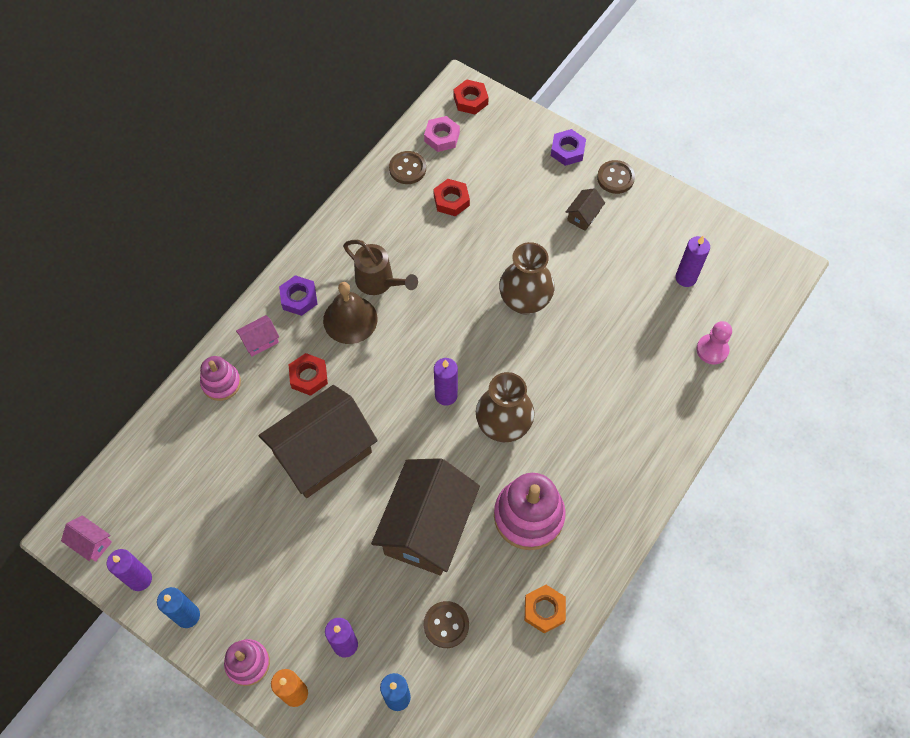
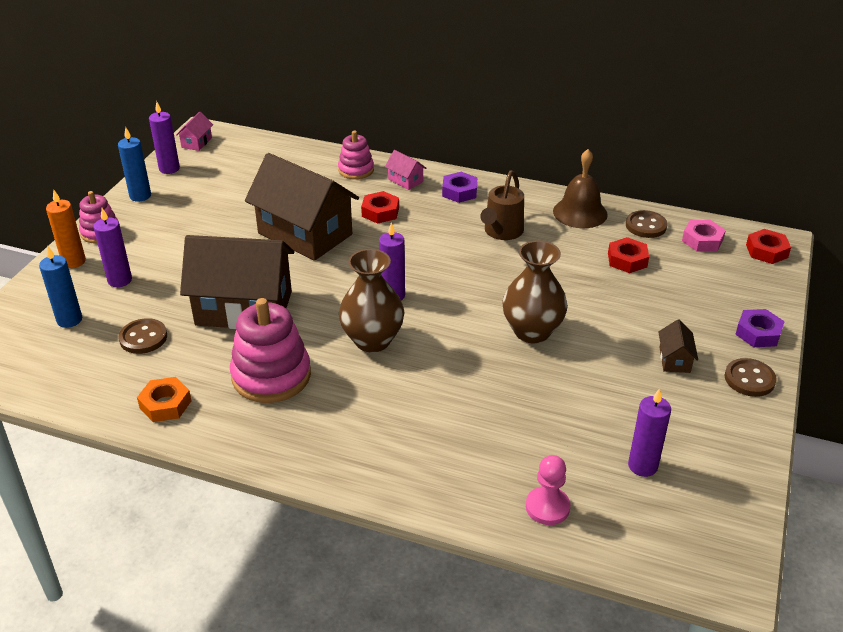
camera: 75 degrees right, 25 degrees down
(350, 319) = (451, 223): brown bell -> brown bell (580, 212)
(583, 216) = (674, 360): brown house -> brown house turned 75 degrees clockwise

